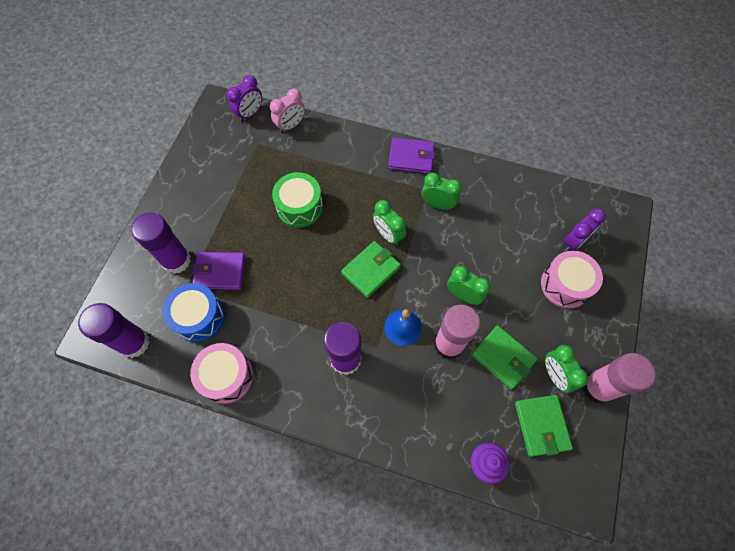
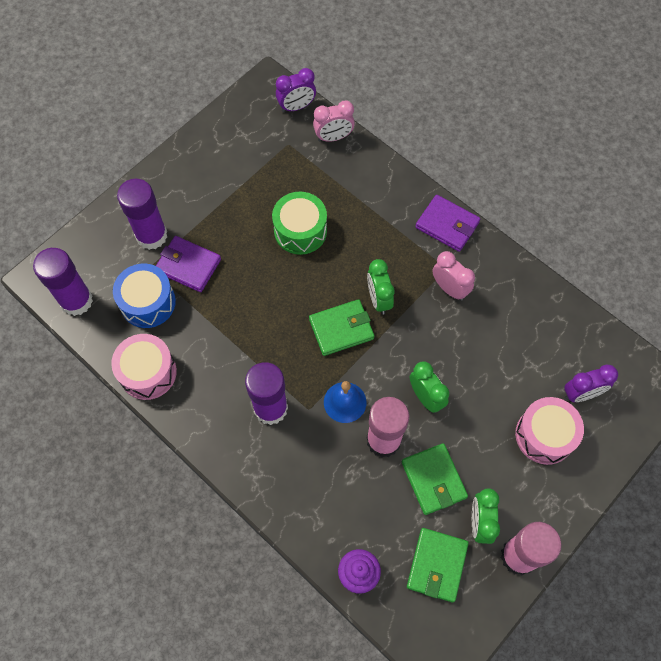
camera: 25 degrees right, 0 degrees up
(437, 204) = (449, 288): green clock -> pink clock

